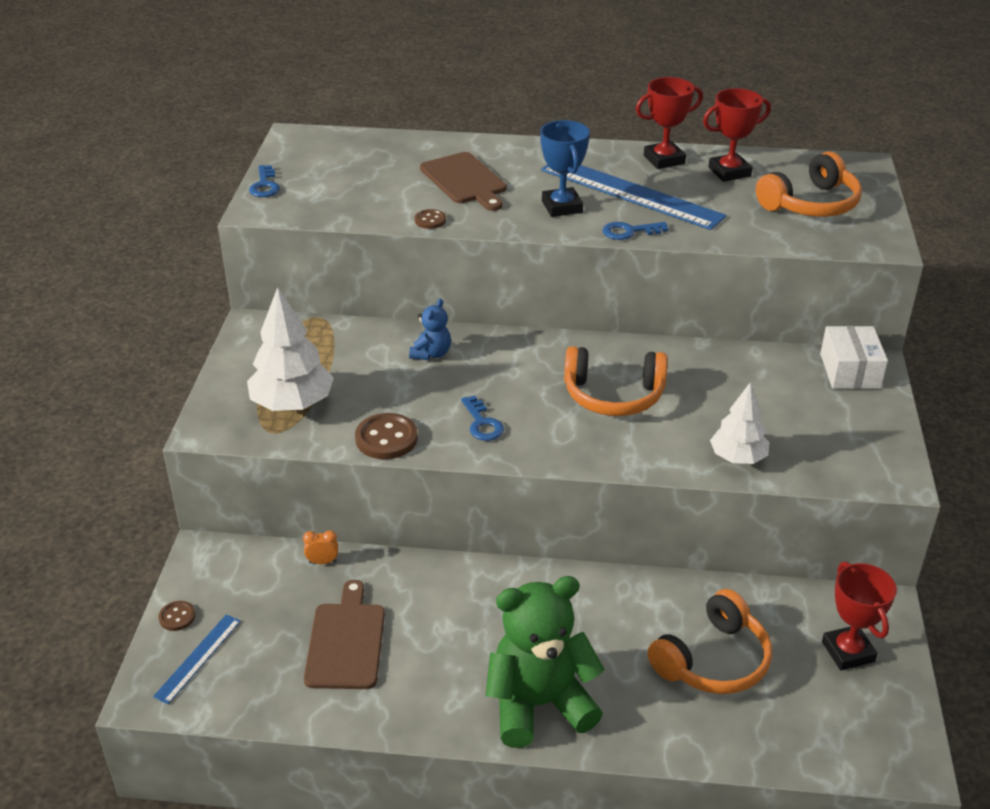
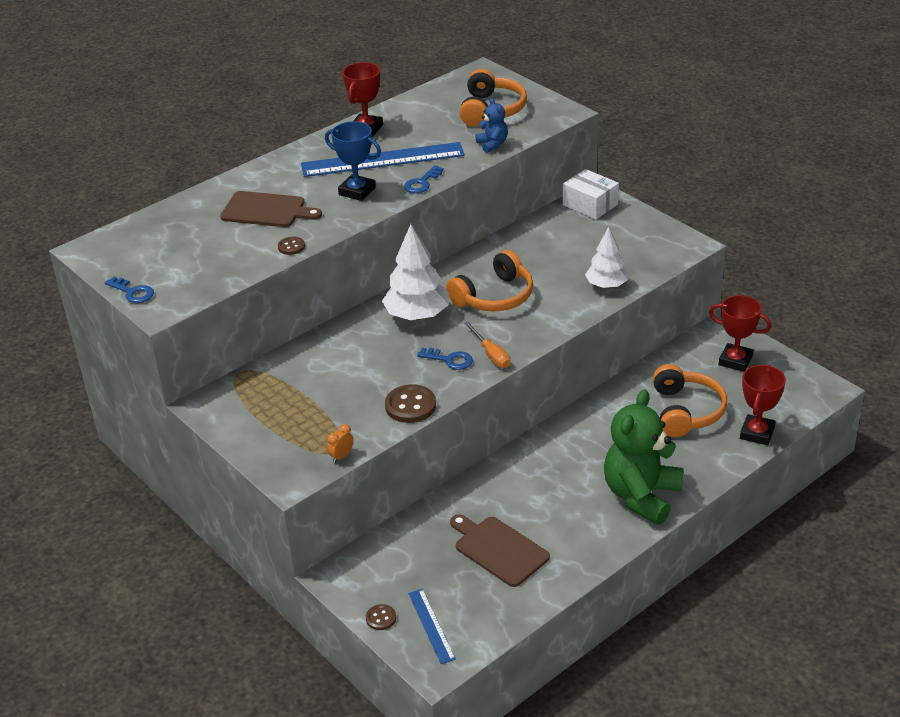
camera: 45 degrees left, 0 degrees up
(292, 404) = (319, 428): white tree -> white tree (417, 315)
(322, 562) = (416, 523): orange clock -> orange clock (341, 456)
(431, 354) = (352, 344): blue teddy bear -> blue teddy bear (492, 144)
(524, 444) = (491, 354): none -> orange screwdriver
(729, 172) = (416, 116): red trophy -> red trophy (757, 433)

